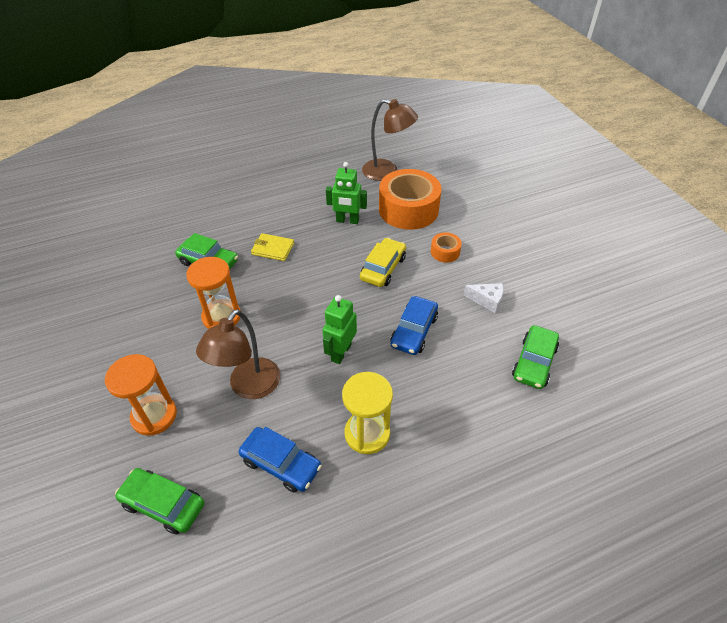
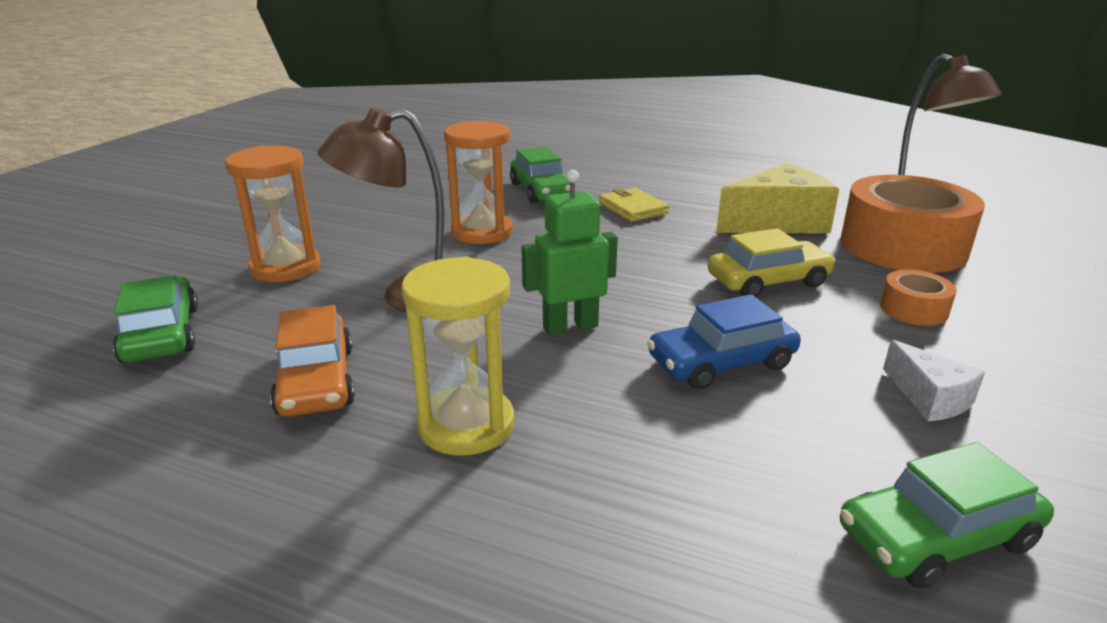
camera: 45 degrees right, 20 degrees down
(281, 464) = (316, 381): blue car -> orange car
(347, 221) = (778, 222): green robot -> yellow cheese

